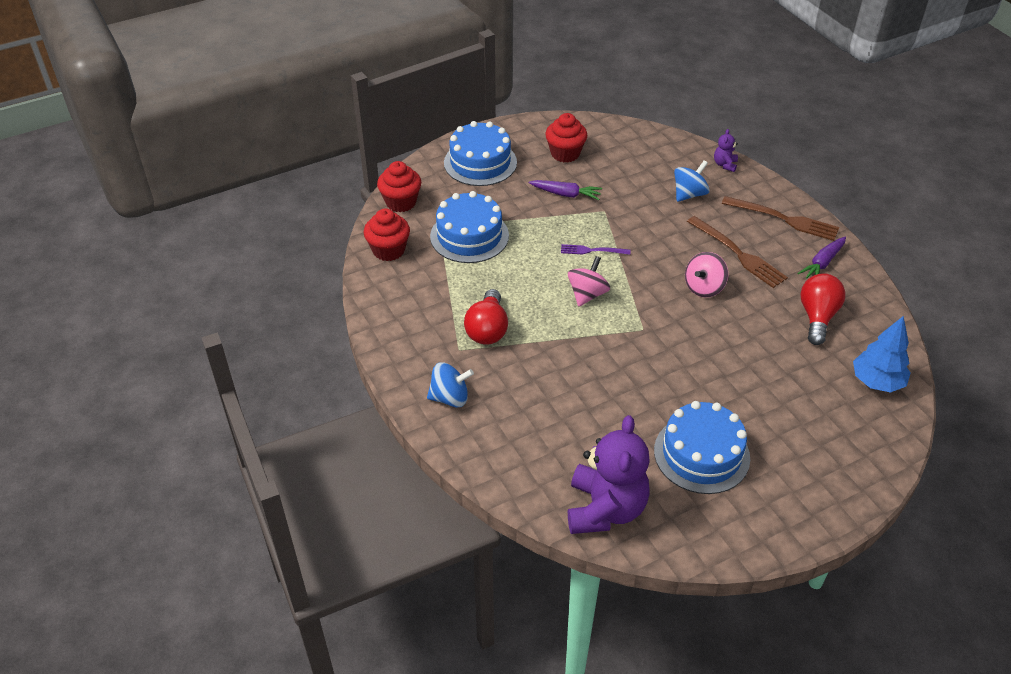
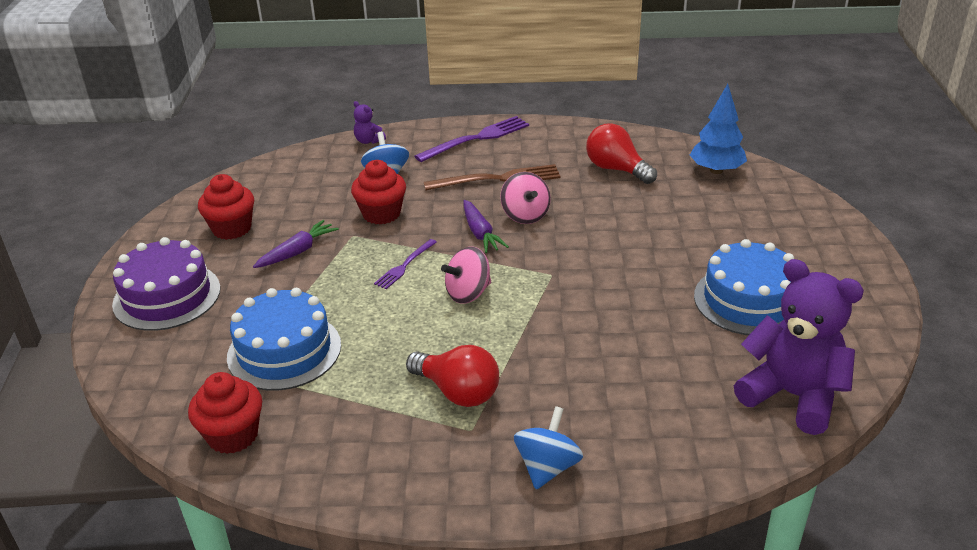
camera: 60 degrees left, 10 degrees down
(401, 202) = (155, 391): red cupcake -> red cupcake (381, 214)
(480, 162) = (167, 296): blue cake -> purple cake
(587, 294) = (468, 293): pink spinning top -> pink spinning top turned 90 degrees counterclockwise
(785, 219) = (477, 138): brown fork -> purple fork
(822, 263) = (552, 141): purple carrot -> purple carrot (480, 233)

